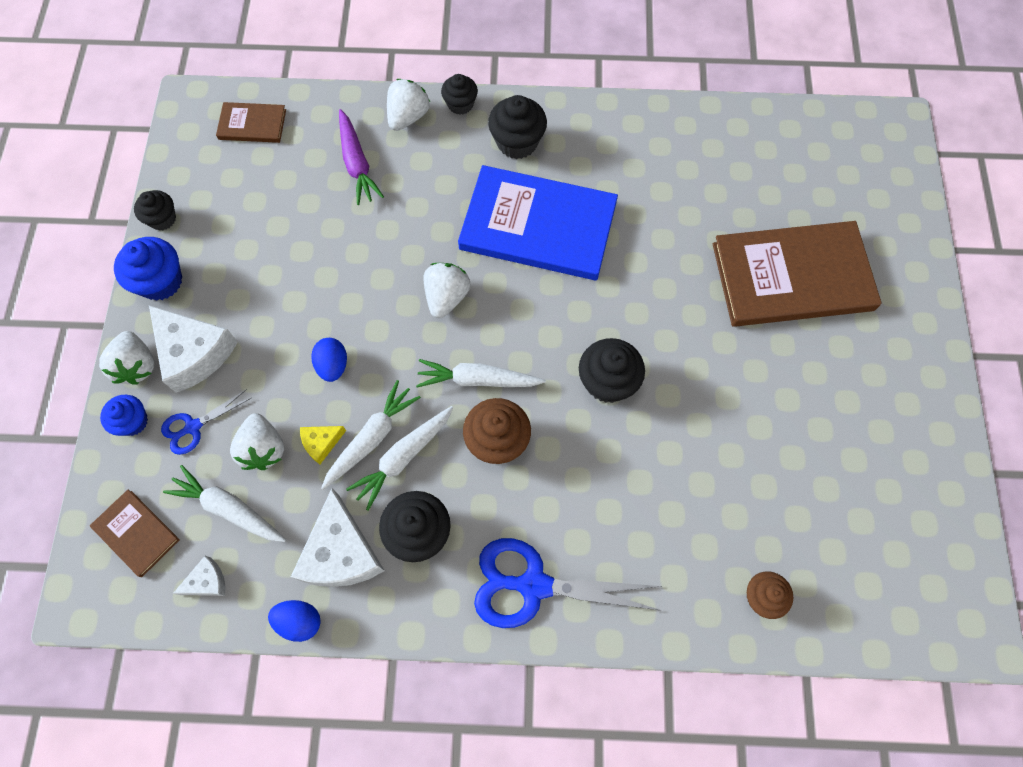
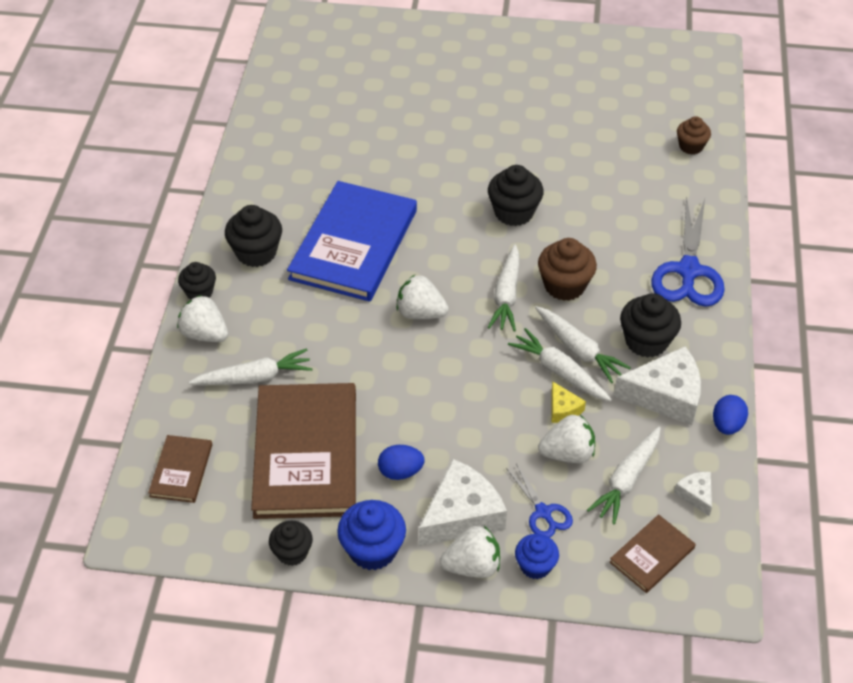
camera: 85 degrees left, 20 degrees down
(333, 365) = (484, 399): blue egg -> blue egg (400, 472)
(357, 163) = (254, 377): purple carrot -> white carrot
(792, 277) = (428, 95): brown book -> brown book (306, 453)

